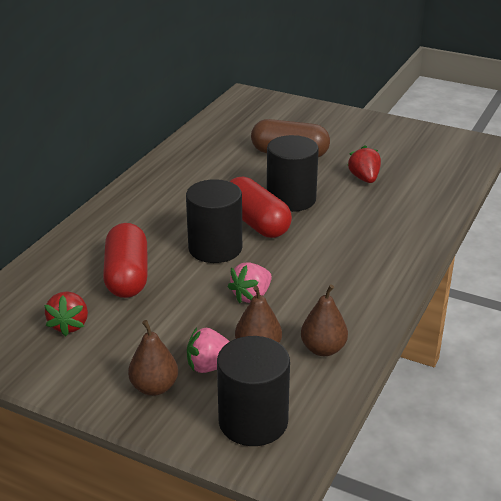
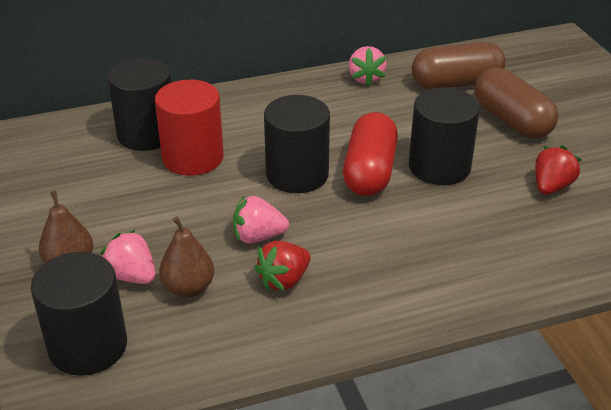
camera: 45 degrees right, 5 degrees up
(65, 280) = (147, 134): none -> black cylinder
(69, 325) = (95, 173): red strawberry -> red strawberry (284, 280)
(127, 276) = (193, 158): red capsule -> red cylinder
(164, 170) = (366, 78): none -> pink strawberry
(225, 147) = (456, 83): none -> brown capsule
(323, 349) = (238, 327): brown pear -> none

